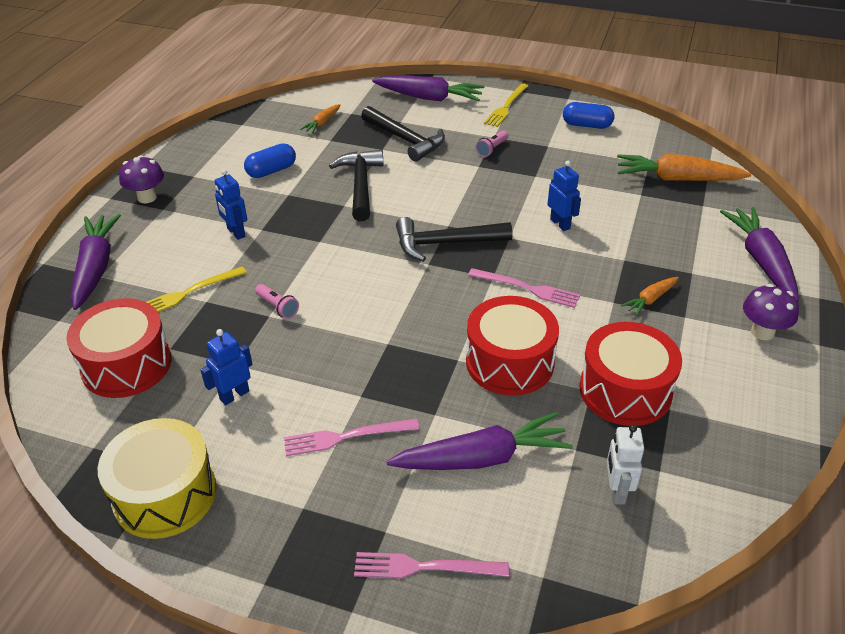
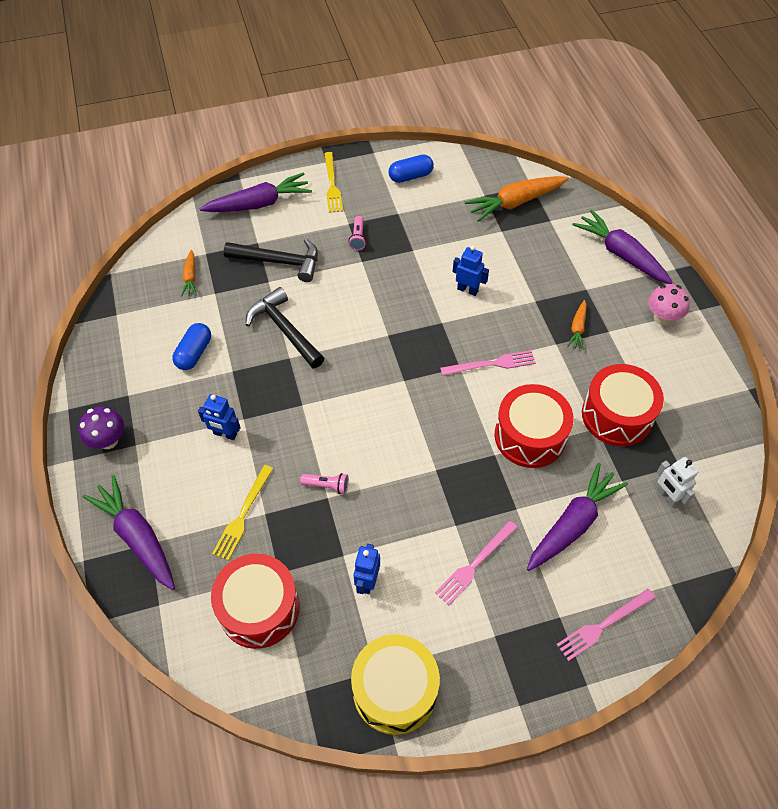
camera: 35 degrees left, 15 degrees up
(445, 243) = (400, 354): black hammer -> none
(762, 332) = (662, 318): purple mushroom -> pink mushroom

